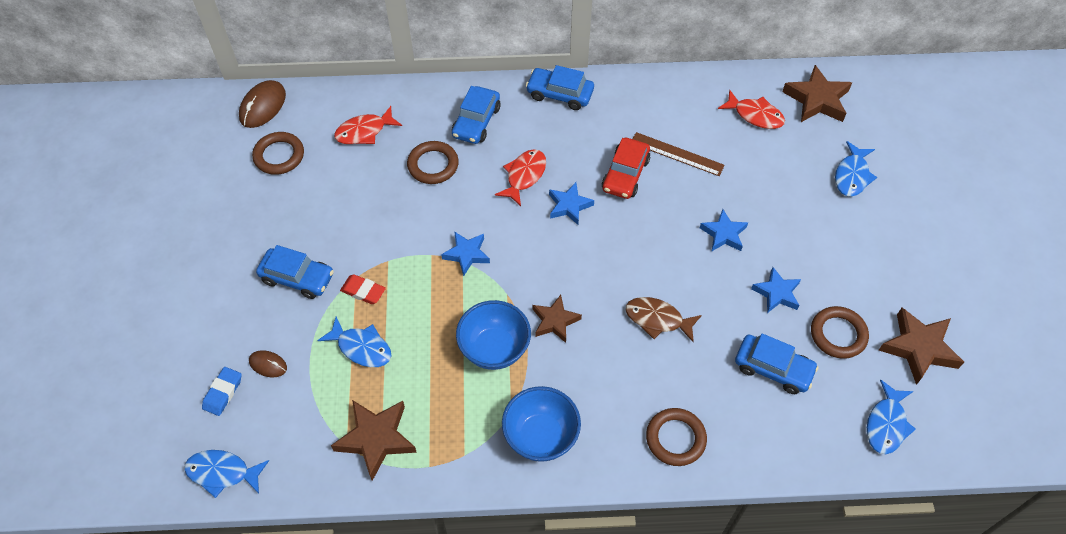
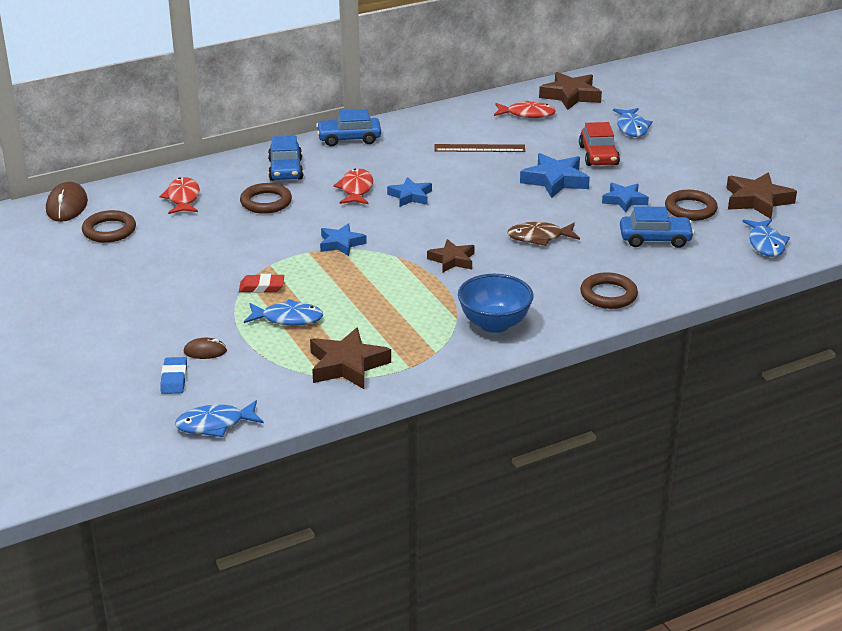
camera: 25 degrees left, 25 degrees down
(297, 278) = (190, 295): blue car -> none
(364, 131) = (183, 198): red fish -> red fish turned 135 degrees clockwise
(494, 349) = (412, 288): blue bowl -> none
(625, 174) = (445, 169): red car -> red car (598, 155)
(723, 234) = (555, 180): blue star -> blue star, size x1.54

